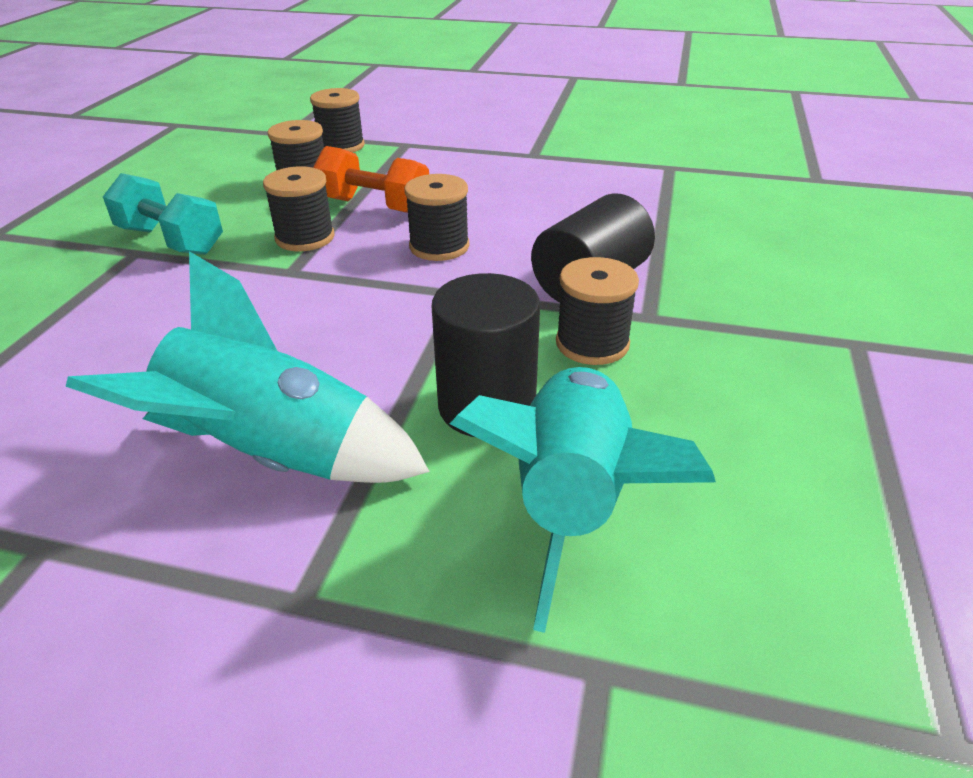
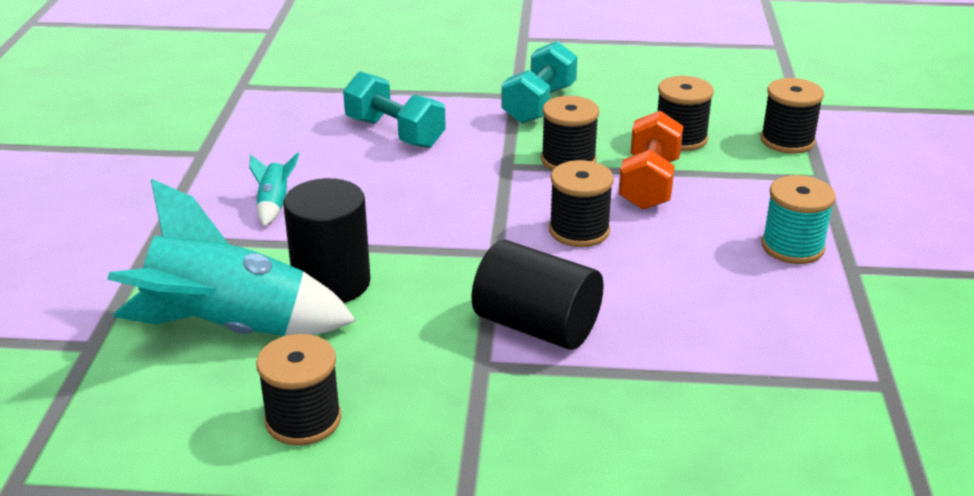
camera: 80 degrees right, 5 degrees down
(150, 340) = (394, 133): none -> turquoise dumbbell
(273, 456) = (274, 205): turquoise rocket -> turquoise rocket, size x0.41
(499, 168) = (792, 247): none -> turquoise spool
(592, 343) = (427, 331): black spool -> black spool (303, 420)

